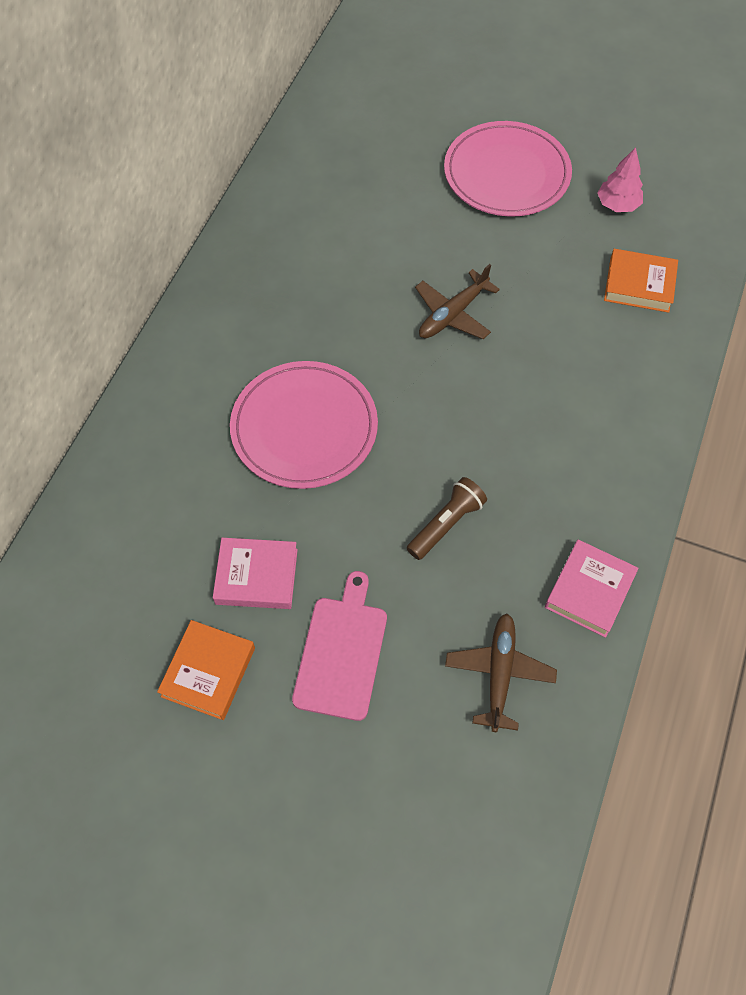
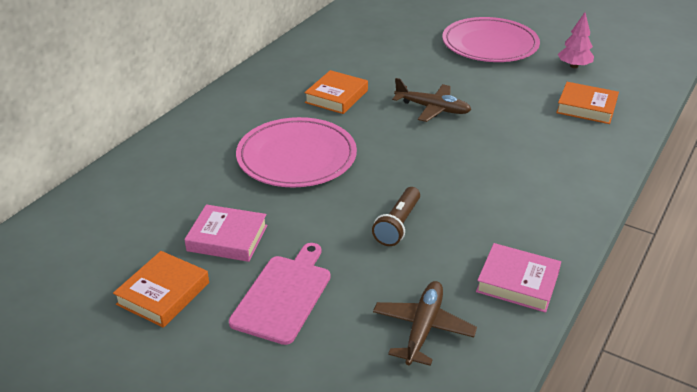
camera: 10 degrees right, 25 degrees down
(329, 308) = (336, 97): none -> orange book
(446, 524) = (398, 225): brown flashlight -> brown flashlight turned 150 degrees clockwise
(453, 314) = (432, 108): brown plane -> brown plane turned 120 degrees counterclockwise
(589, 591) = (517, 282): pink book -> pink book turned 75 degrees clockwise

